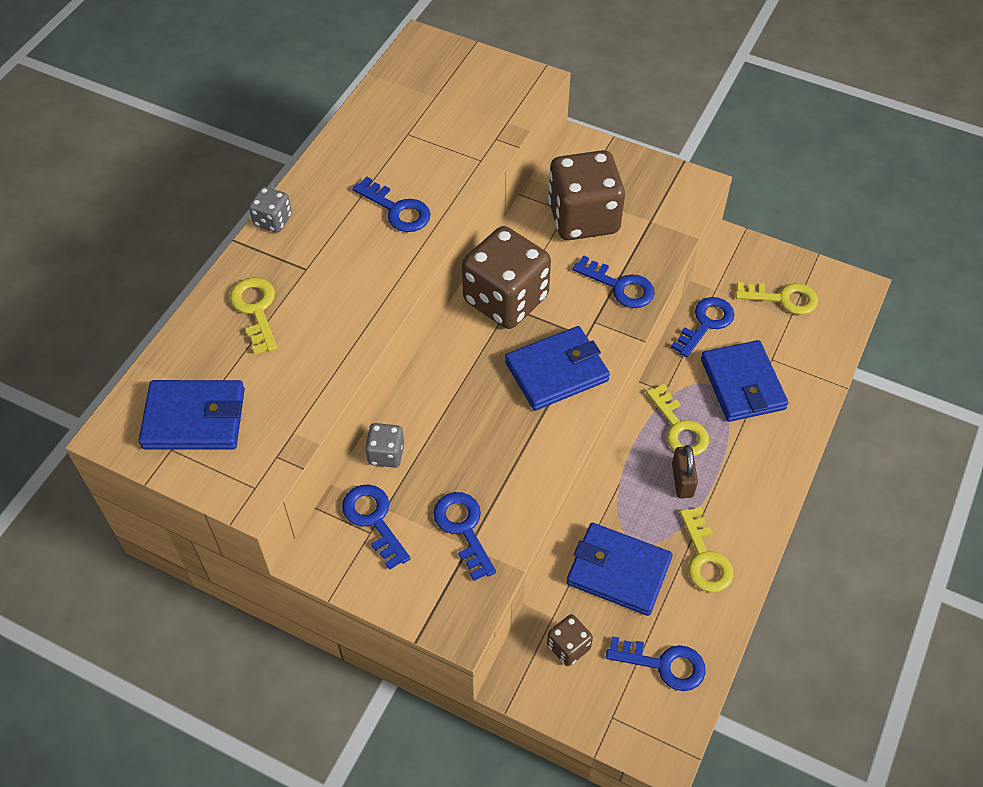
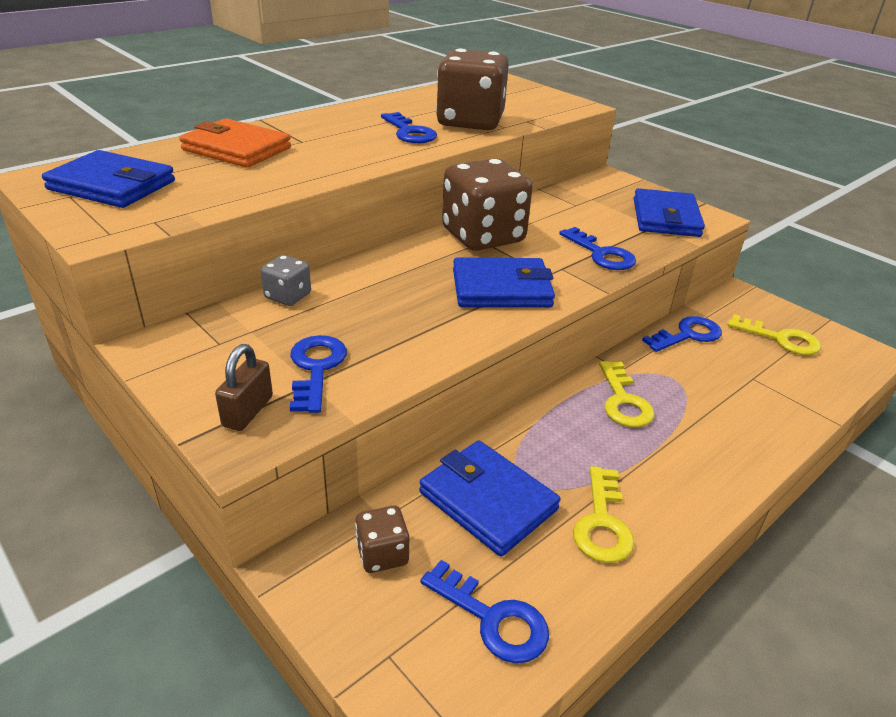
camera: 20 degrees right, 20 degrees down
(256, 309) = (236, 149): yellow key -> orange wallet
(273, 220) = (301, 117): grey dice -> none
(373, 520) = (232, 335): blue key -> none
(583, 218) = (589, 211): brown dice -> brown dice (470, 122)
(682, 480) = (607, 444): brown padlock -> brown padlock (248, 411)
(742, 384) = (712, 387): blue wallet -> blue wallet (666, 218)

